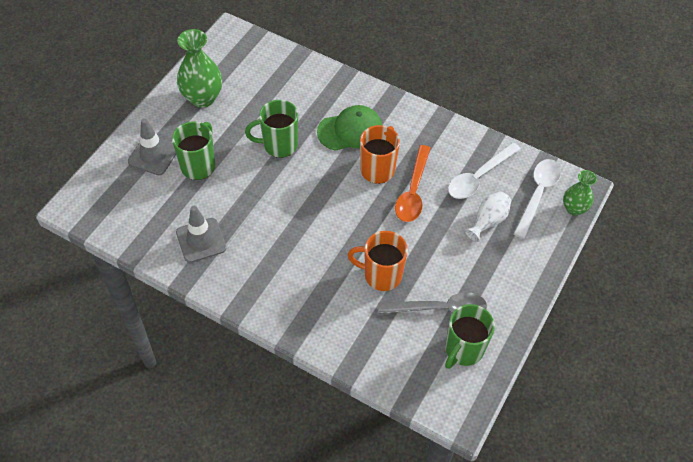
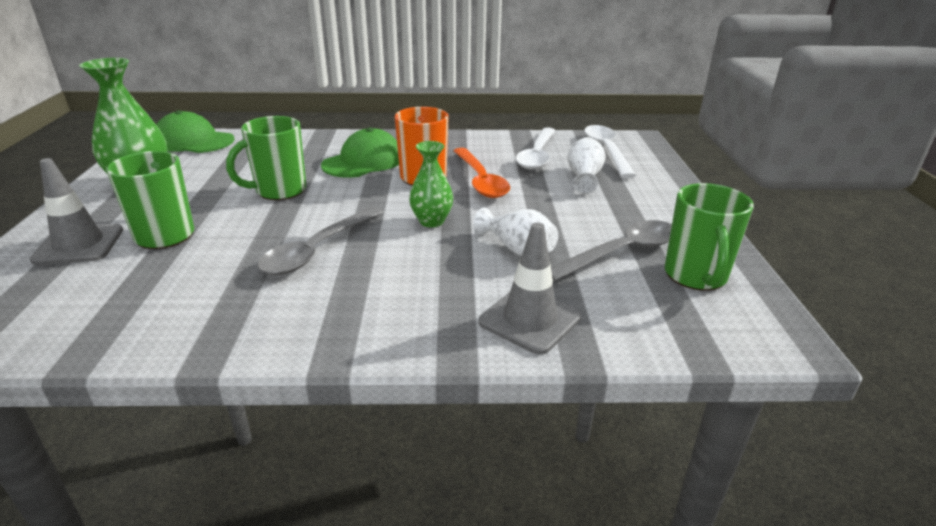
camera: 30 degrees left, 25 degrees down
(201, 240) = (211, 302): grey traffic cone -> grey traffic cone (529, 320)
(252, 50) = (193, 141): none -> green cap
(271, 220) = (318, 249): none -> grey spoon
(381, 275) = (517, 249): orange mug -> white vase
(574, 209) = (650, 150): green vase -> green vase (431, 221)

